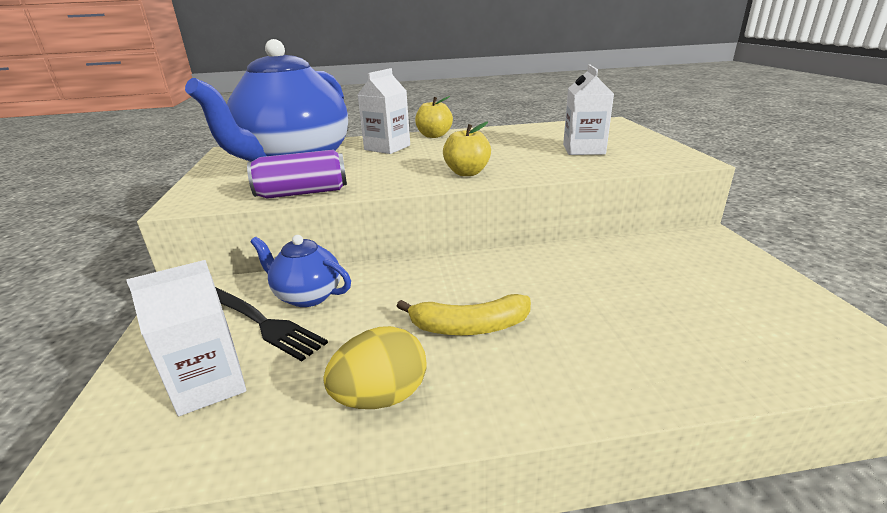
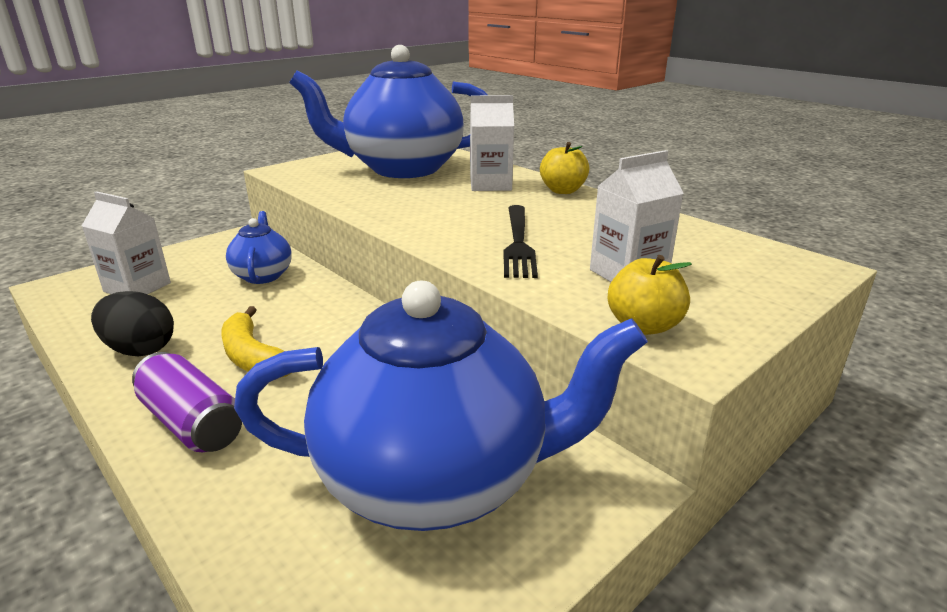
camera: 55 degrees right, 0 degrees up
(262, 323) = (216, 274): black fork -> black fork (518, 243)
(302, 193) = (332, 193): purple can -> purple can (192, 423)
(381, 397) = (140, 349): yellow egg -> black egg
(467, 173) = (452, 234): yellow apple -> yellow apple (644, 326)
(688, 284) = (437, 479): none -> blue teapot

